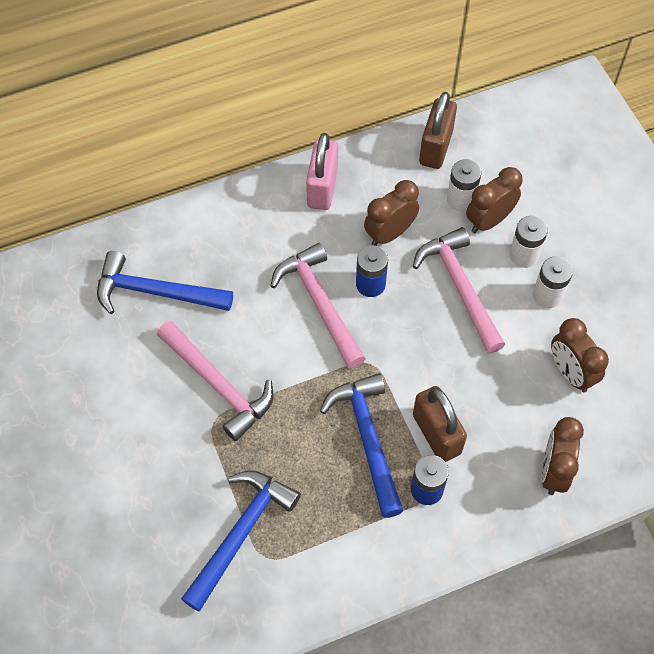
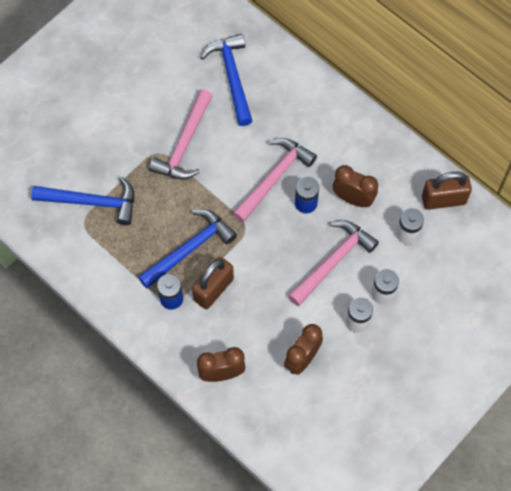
camera: 65 degrees right, 5 degrees up
(322, 188) = (367, 140): pink padlock -> none
(489, 221) = (399, 260): brown clock -> none

